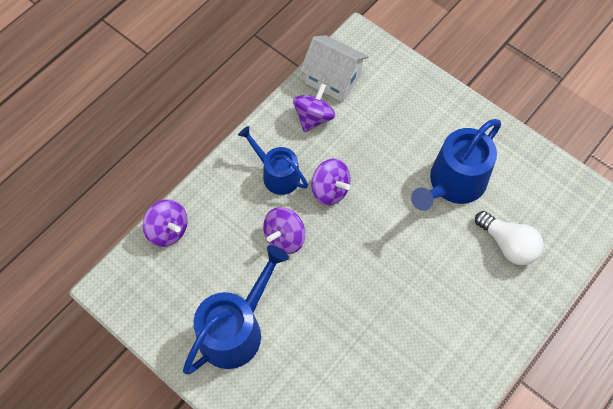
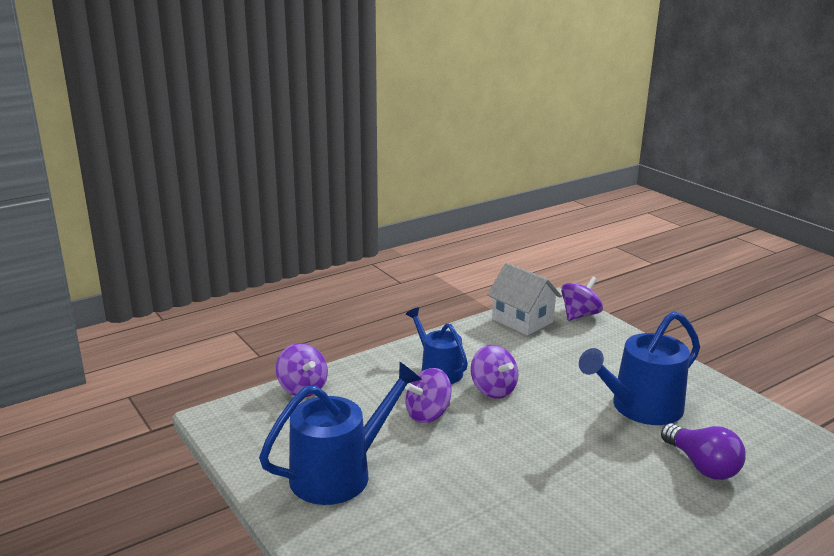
camera: 15 degrees right, 40 degrees down
(313, 117) = (492, 341): purple spinning top -> purple spinning top (580, 315)
(508, 244) = (702, 466): white light bulb -> purple light bulb

